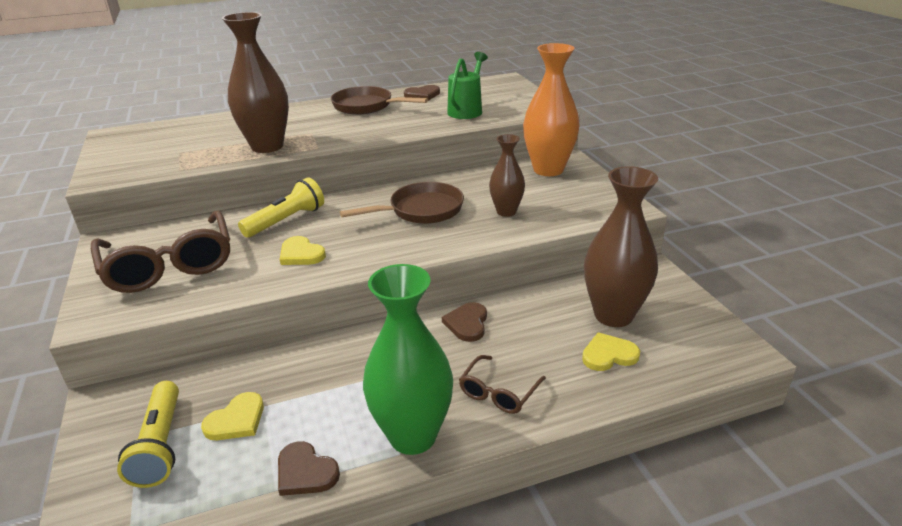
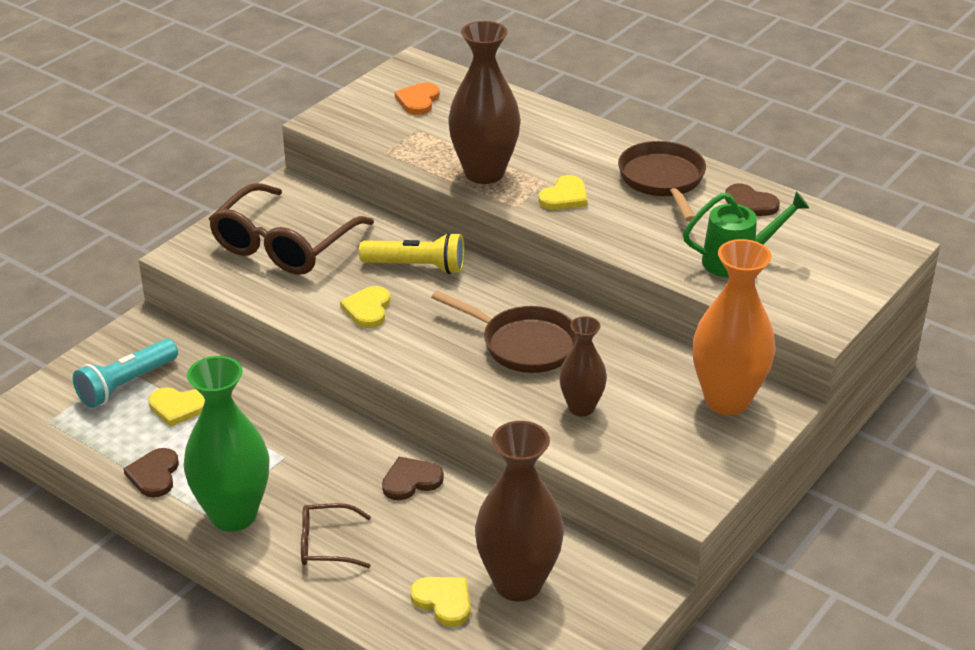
camera: 55 degrees right, 5 degrees up
(151, 143) = (418, 101): none -> orange heart
(160, 445) = (126, 384): yellow flashlight -> turquoise flashlight
(334, 132) = (564, 196): none -> yellow heart

